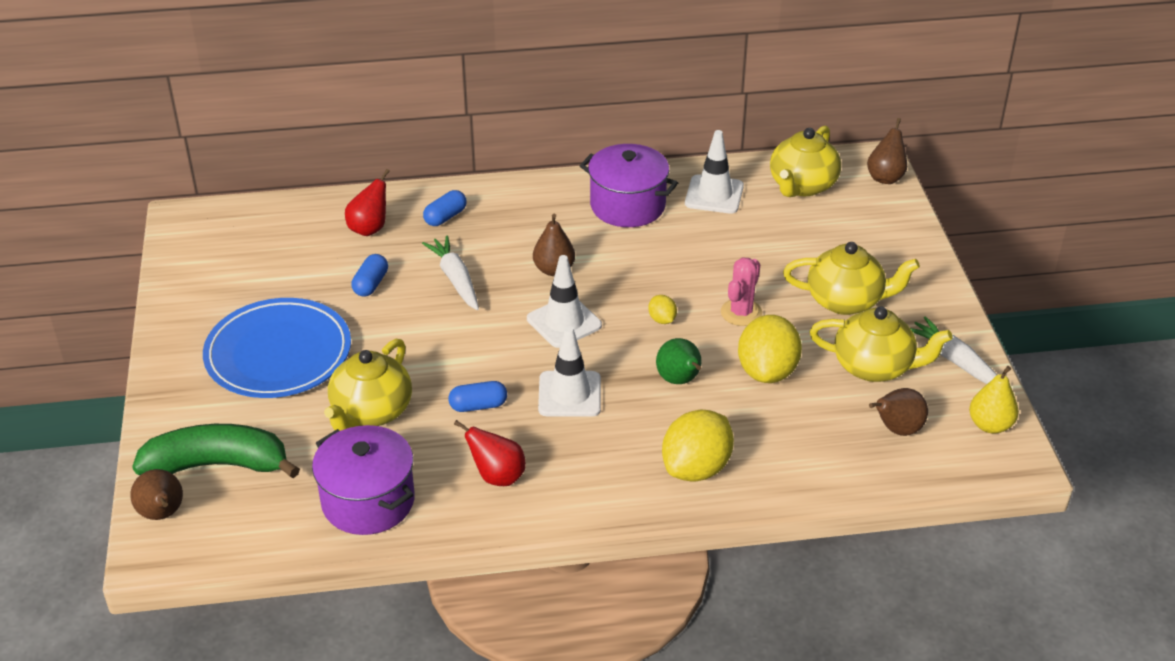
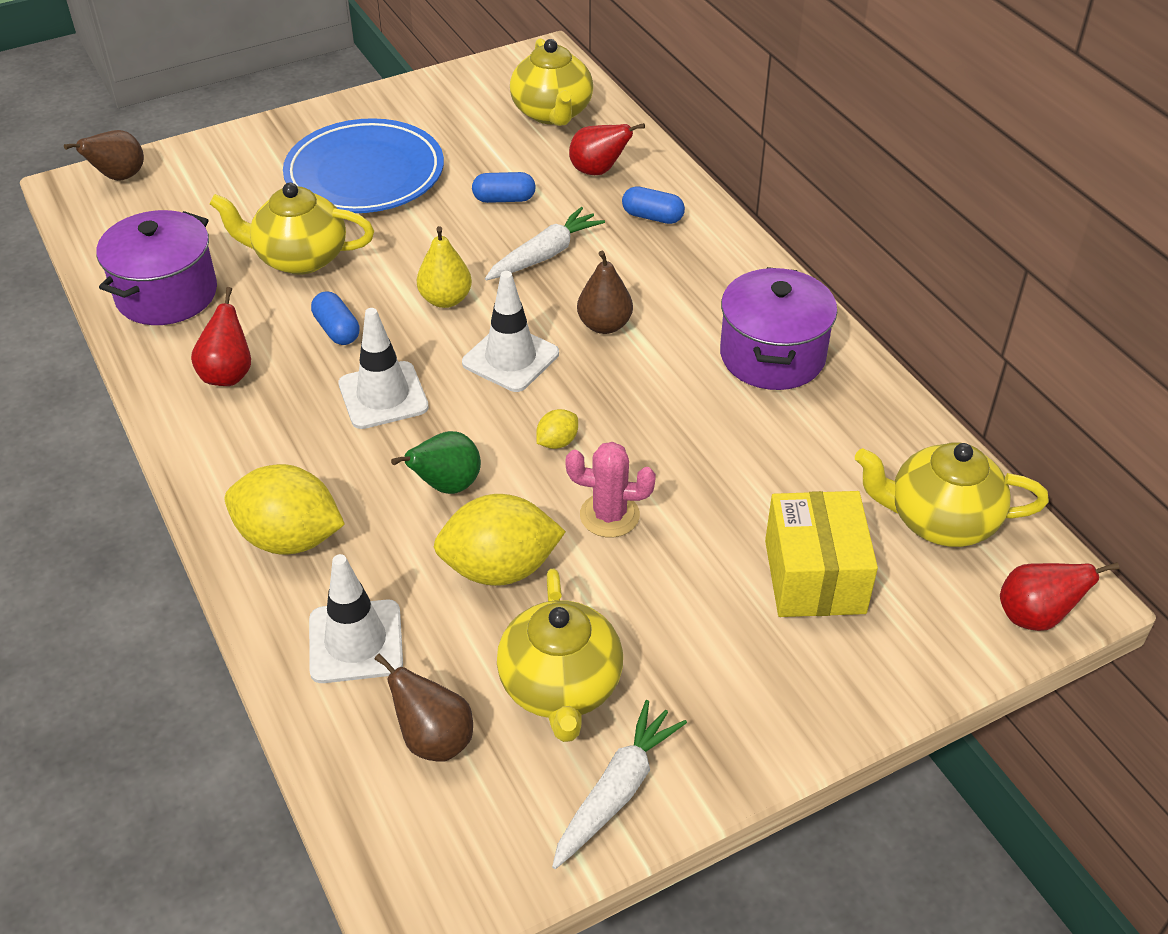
camera: 70 degrees right, 5 degrees up
(218, 464) = (193, 187): green banana -> none
(714, 195) = (852, 431): white traffic cone -> white traffic cone (356, 642)
(826, 244) = (814, 576): none -> yellow box
(846, 301) = (694, 625): yellow teapot -> yellow teapot (552, 113)
(885, 177) = (1035, 616): brown pear -> red pear
(990, 425) = (485, 860): yellow pear -> yellow pear (445, 299)

